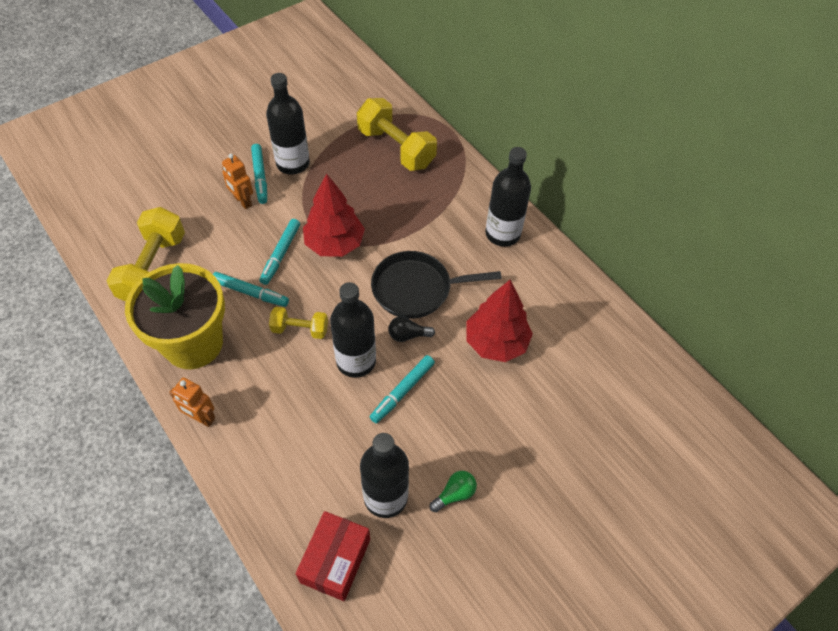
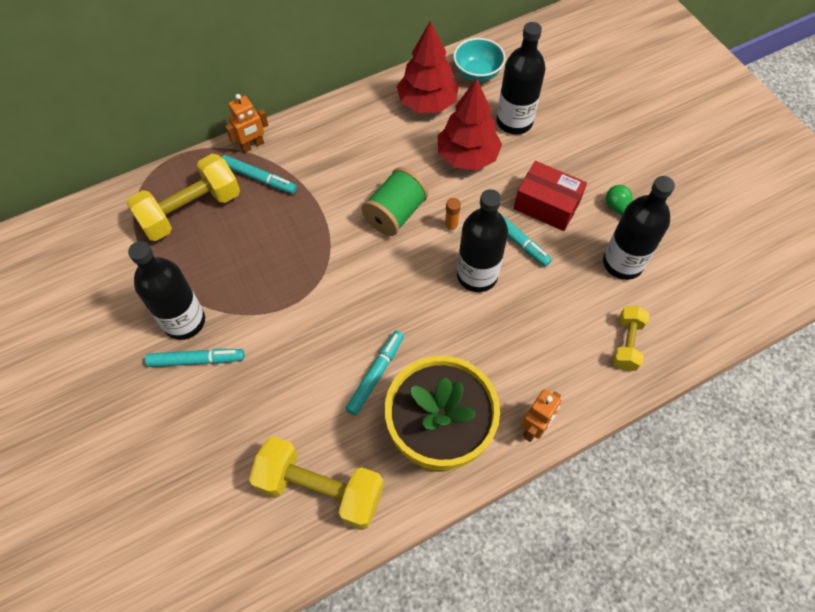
camera: 80 degrees left, 5 degrees up
(242, 201) = (233, 382): orange robot -> orange robot (252, 146)
(280, 254) = (326, 341): turquoise marker -> turquoise marker (259, 178)
(300, 329) = (432, 325): yellow dumbbell -> yellow dumbbell (627, 344)
(334, 244) = (321, 284): red tree -> red tree (427, 103)
(335, 560) = (683, 308): red box -> red box (546, 205)
(408, 335) = (451, 227): black light bulb -> orange glue stick
(416, 289) = (395, 214): black pan -> green spool
(502, 234) = (338, 131): black bottle -> black bottle (514, 122)
(613, 343) = (477, 73): none -> turquoise bowl

